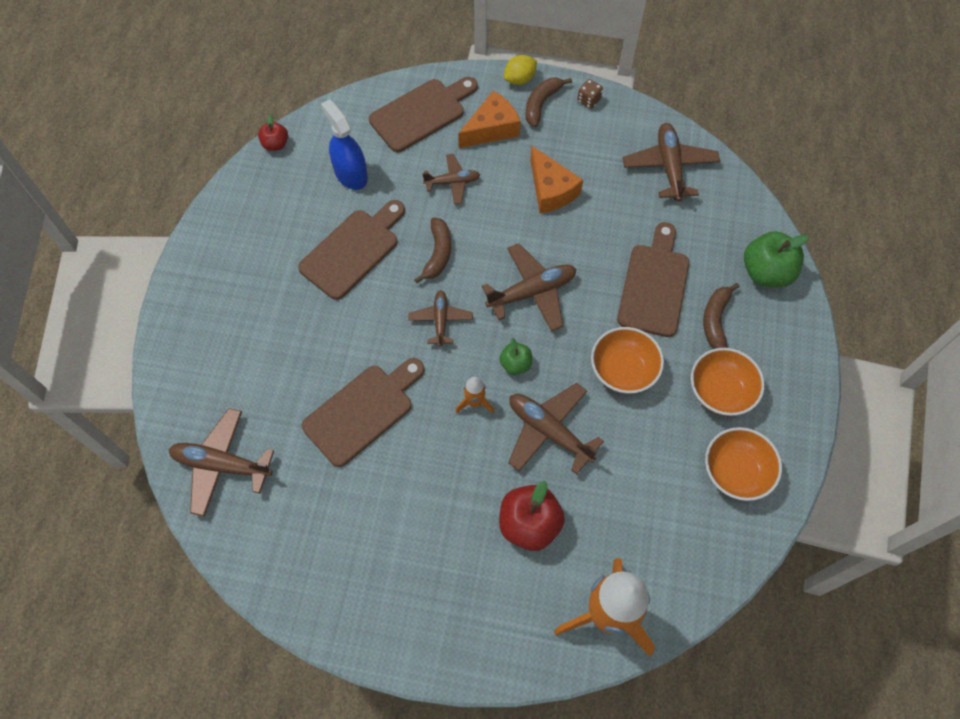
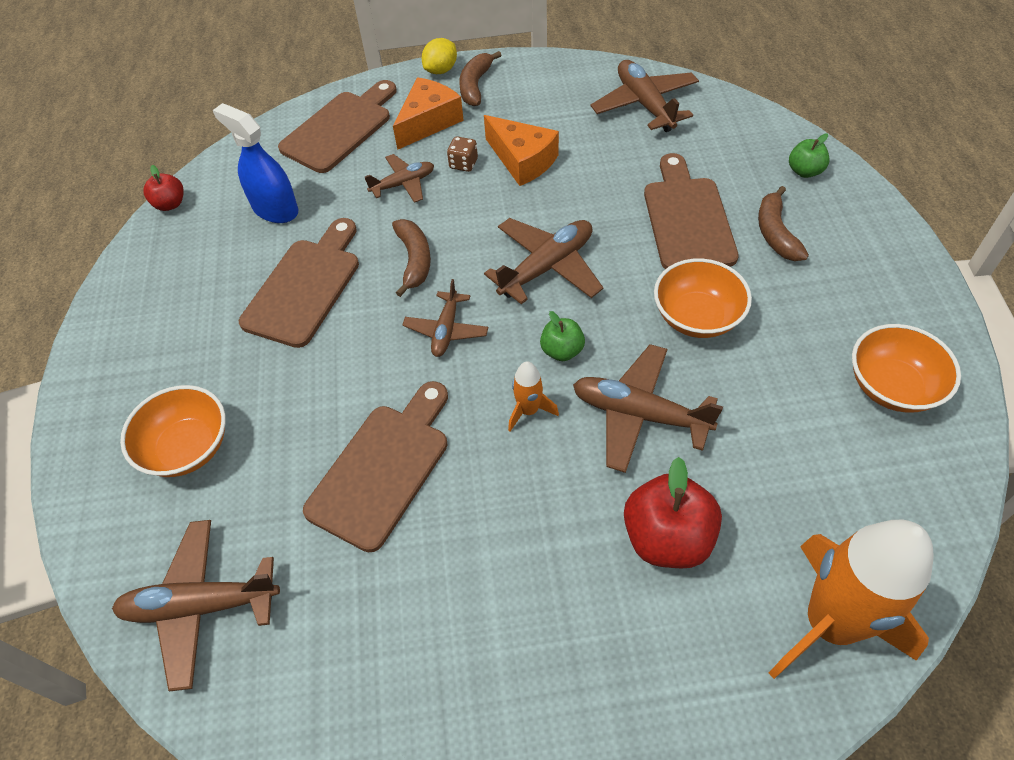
camera: 15 degrees left, 10 degrees down
(440, 320) = (446, 330): brown plane -> brown plane turned 150 degrees counterclockwise
(588, 100) = (526, 69): brown dice -> brown dice (463, 164)
(720, 391) = (823, 304): orange bowl -> orange bowl (187, 447)
(766, 272) = (804, 171): green apple -> green apple, size x0.55

